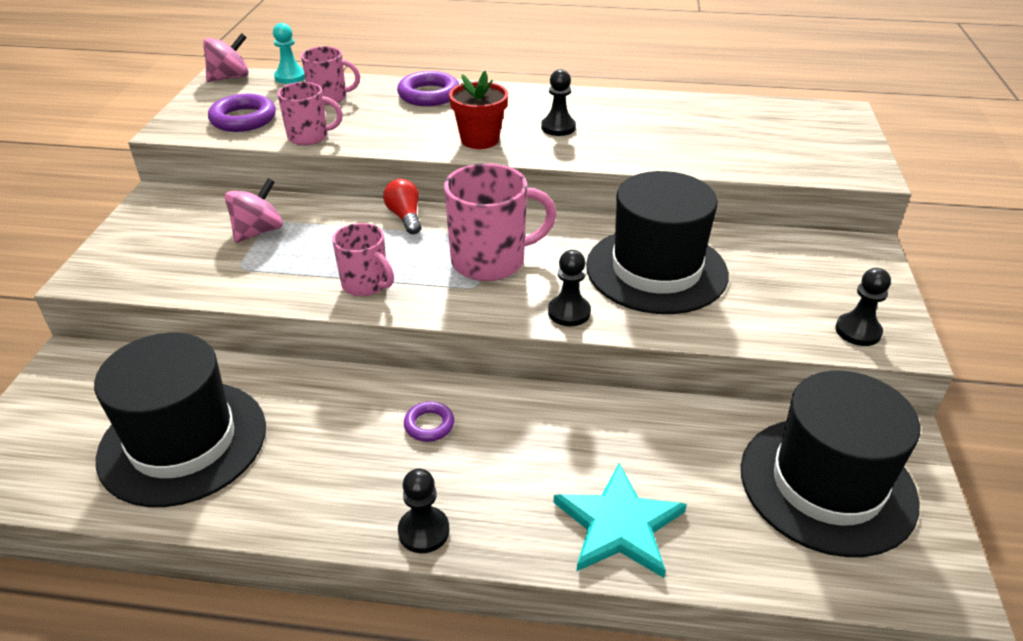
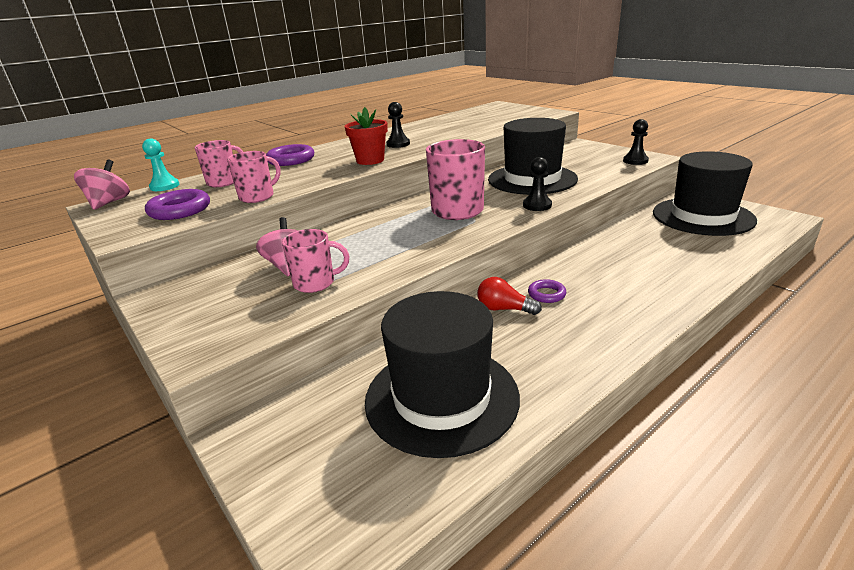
camera: 45 degrees left, 10 degrees down
(366, 284) = (419, 247): pink mug -> pink mug (315, 283)
(405, 217) = (370, 219): red light bulb -> red light bulb (504, 309)
(424, 531) = (641, 325): black pawn -> none
(619, 525) = (688, 268): turquoise star -> none

